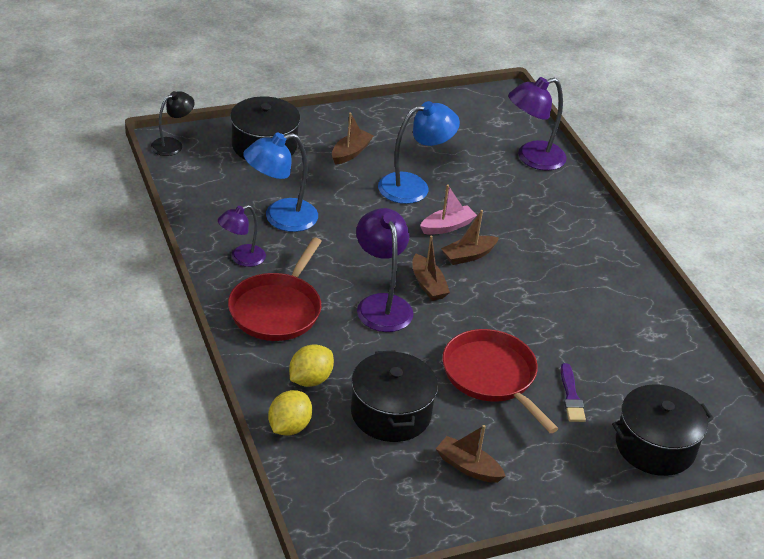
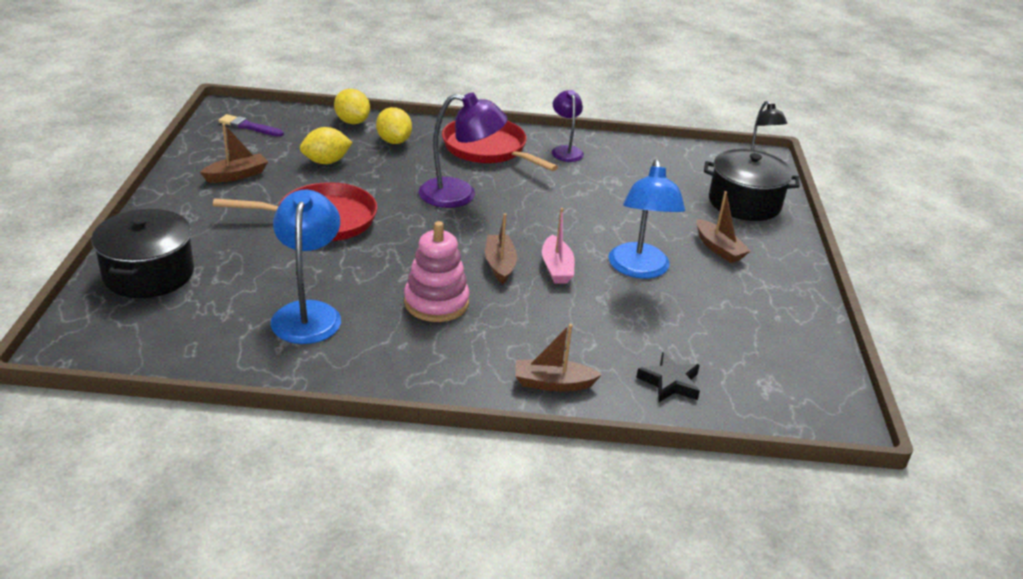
camera: 115 degrees right, 5 degrees down
(280, 218) = (616, 181): blue lamp -> blue lamp (308, 313)
(390, 413) = (326, 162): black pot -> yellow lemon
(428, 285) = (470, 227): brown boat -> brown boat (553, 383)
(532, 158) = (670, 382): purple lamp -> black star
(544, 275) = (436, 303): none -> pink stacking toy
(571, 396) = (255, 251): purple brush -> purple brush (249, 126)

